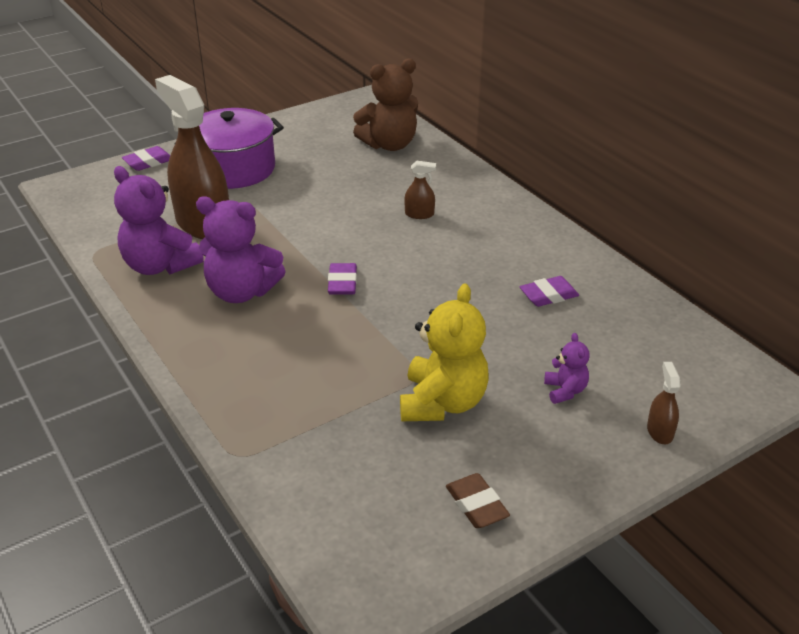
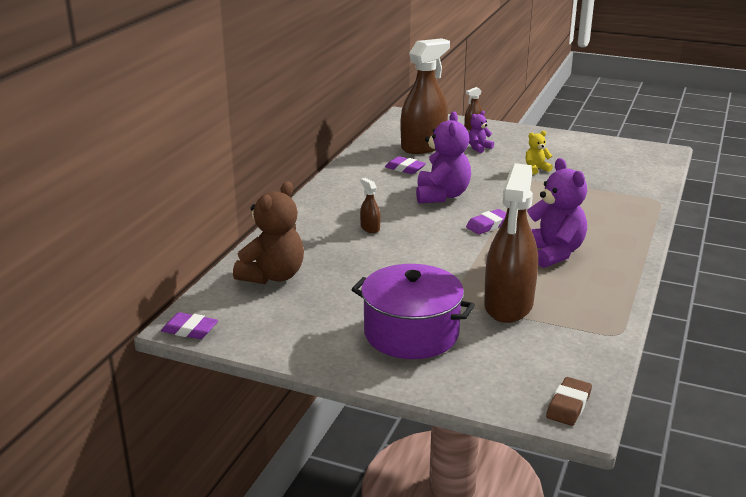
camera: 125 degrees left, 10 degrees down
(148, 162) = (465, 389): purple eraser -> purple eraser (190, 330)
(160, 266) = (581, 296): purple teddy bear -> purple teddy bear (442, 195)
(389, 145) = (273, 276): brown teddy bear -> brown teddy bear turned 90 degrees clockwise
(442, 403) = (536, 169): yellow teddy bear -> yellow teddy bear, size x0.49
(476, 505) = (580, 147): brown eraser -> brown eraser (568, 405)
(614, 343) = (423, 146): none -> brown spray bottle

